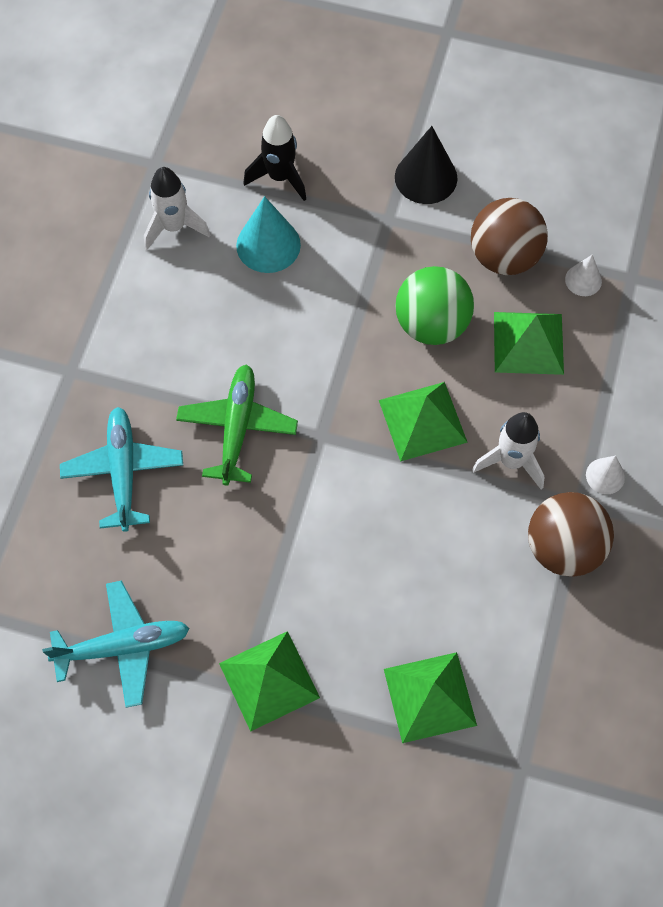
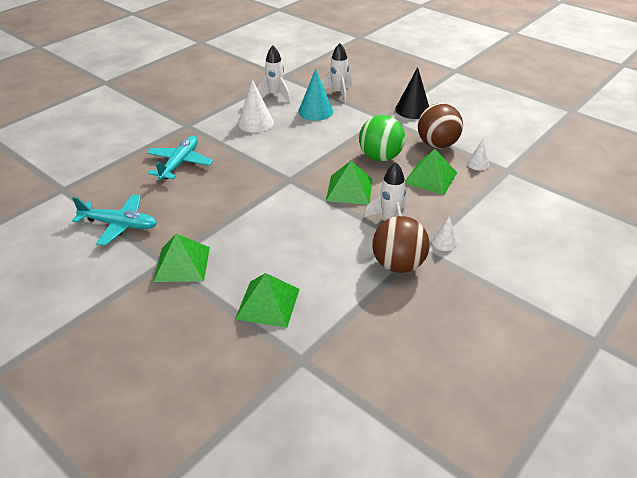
camera: 25 degrees right, 25 degrees down
(184, 317) = (255, 123): none -> white cone
(237, 428) = (249, 165): green plane -> none
(280, 177) = (338, 93): black rocket -> white rocket

